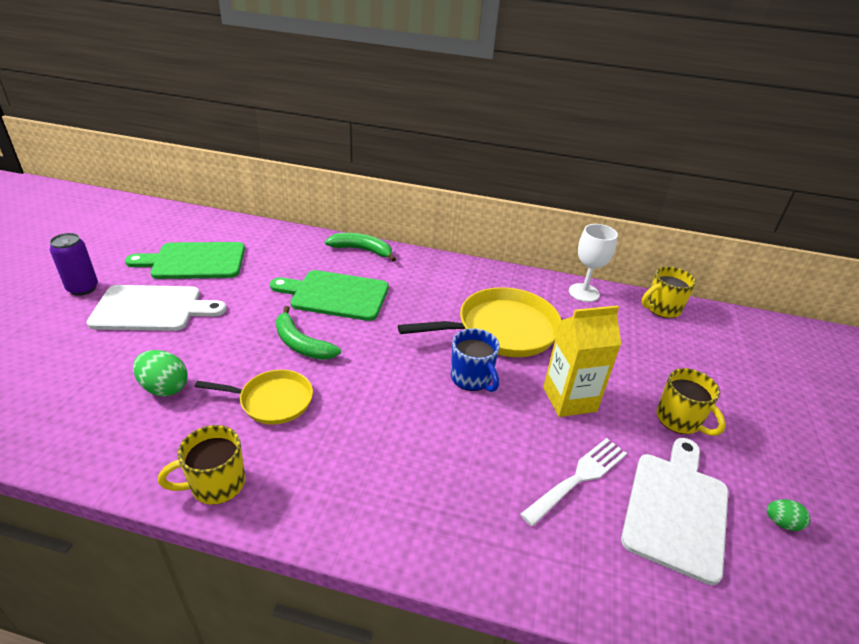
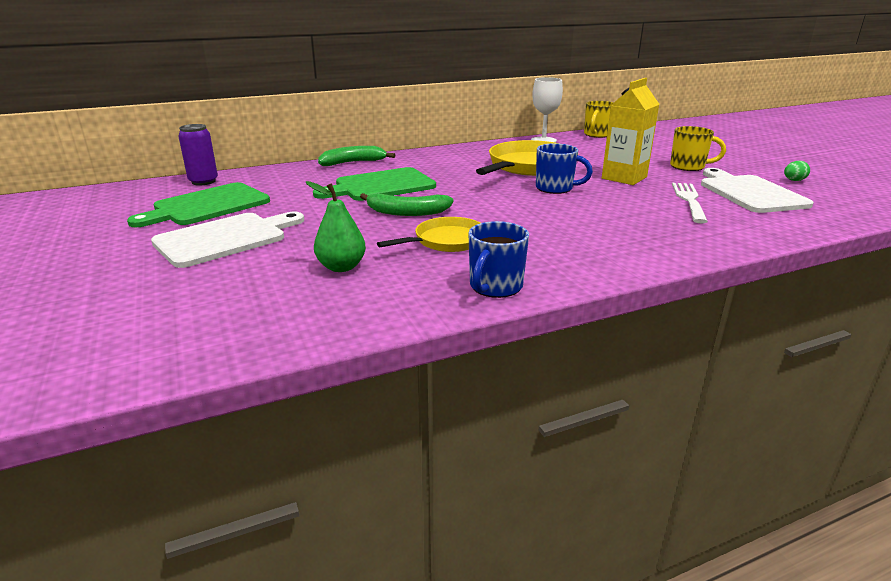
camera: 35 degrees left, 10 degrees down
(83, 288) = (114, 252): purple can -> purple can (203, 181)
(164, 387) = (341, 267): green egg -> green pear
(216, 484) = (495, 287): yellow mug -> blue mug

